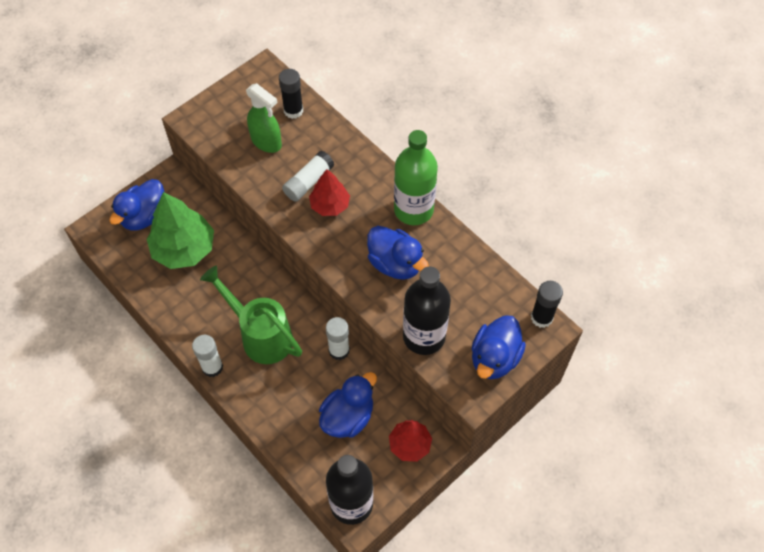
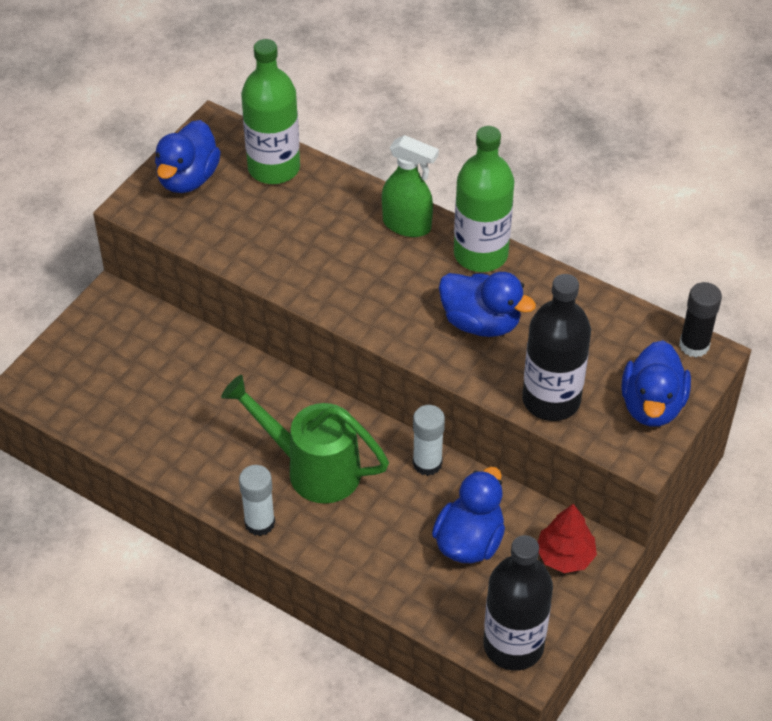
camera: 15 degrees left, 10 degrees down
(144, 216) = (92, 356): blue duck -> blue duck (188, 178)
(184, 249) = (164, 384): green tree -> none
(266, 142) = (251, 213): green spray bottle -> green spray bottle (407, 225)
(293, 110) = (274, 168): black glue stick -> green bottle
(308, 182) = (327, 249): white glue stick -> none
(330, 205) = (367, 271): red tree -> none

